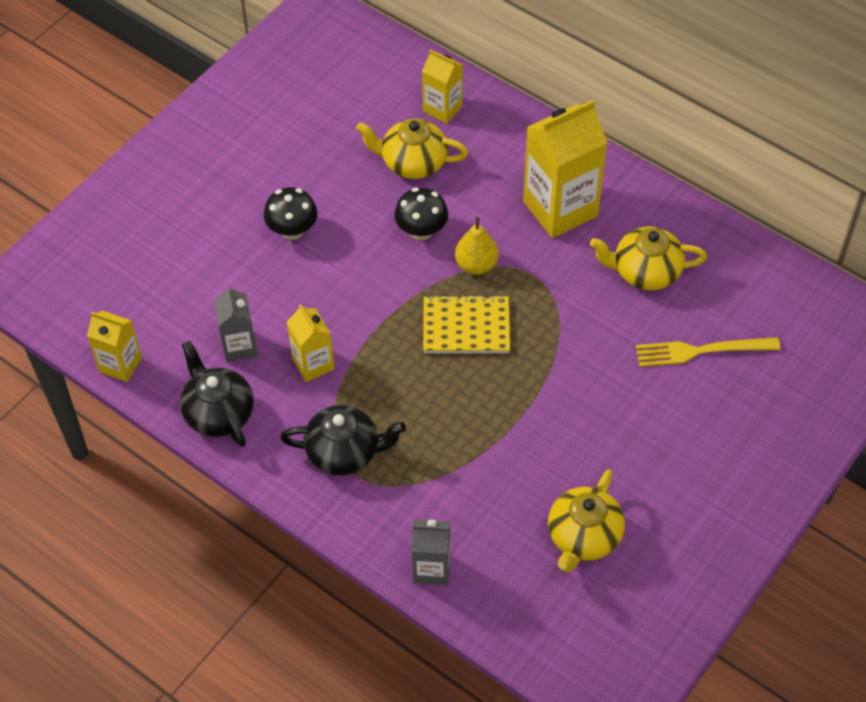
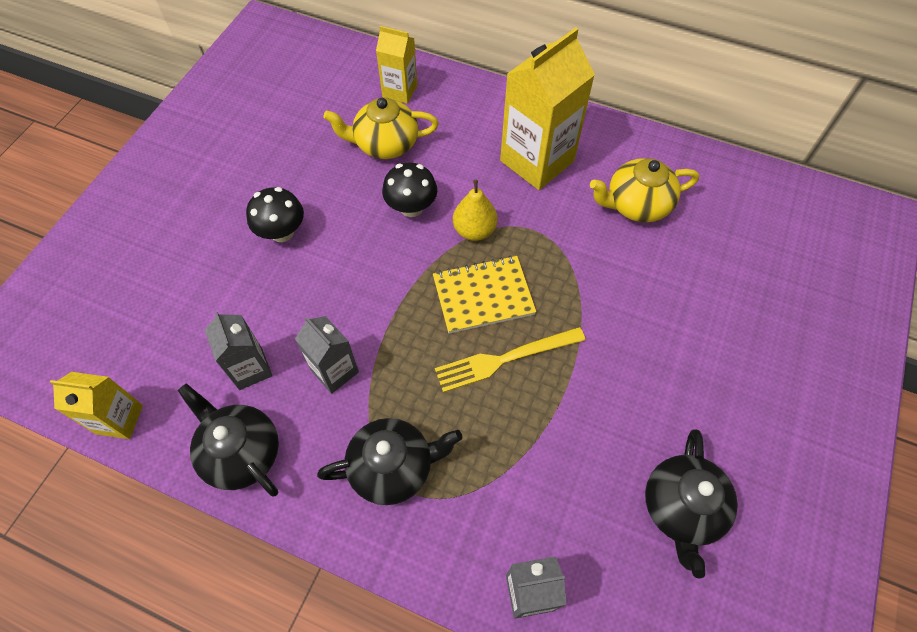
camera: 15 degrees left, 5 degrees up
(313, 364) = (334, 371): yellow carton -> grey carton
(583, 536) = (681, 508): yellow teapot -> black teapot
(701, 351) = (719, 271): yellow fork -> yellow fork (505, 359)

